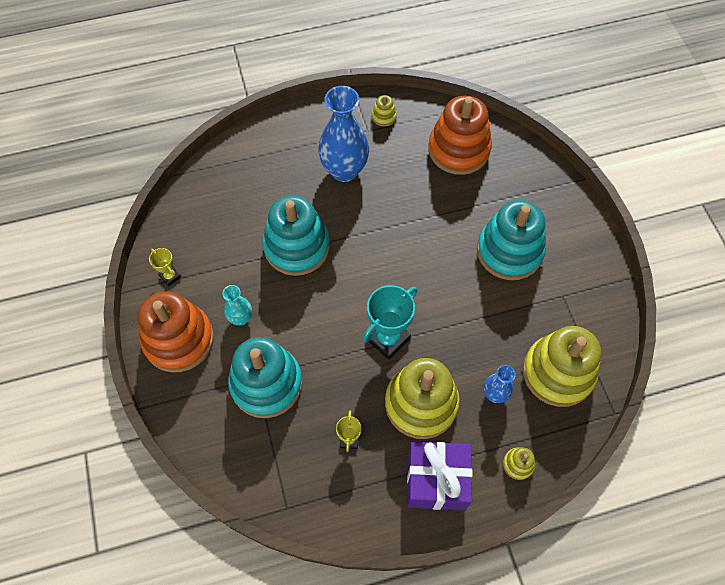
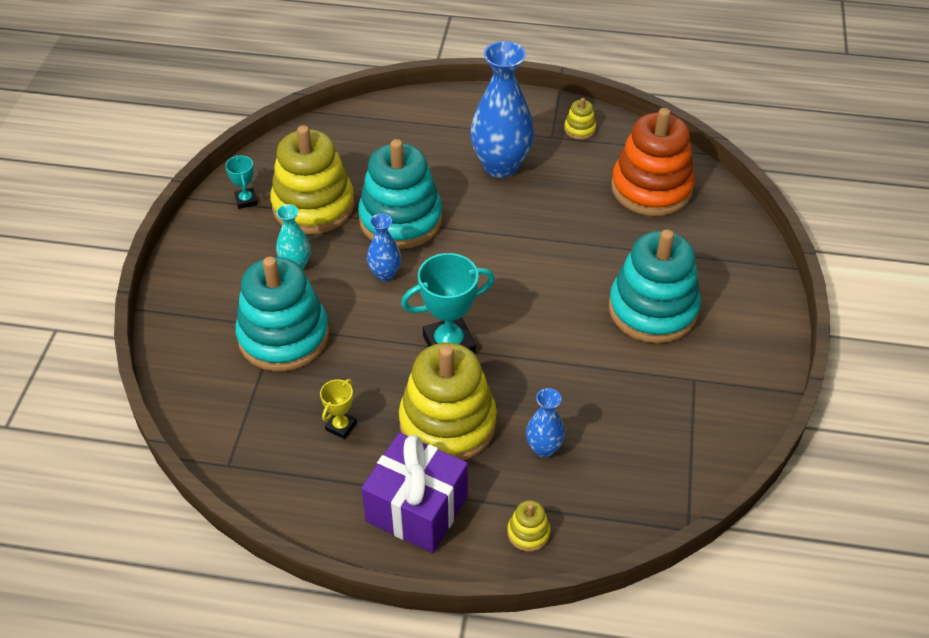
camera: 25 degrees right, 15 degrees down
(170, 276) = (246, 200): yellow trophy -> turquoise trophy
(179, 339) = (217, 261): orange stacking toy -> none
(311, 299) = (385, 274): none -> blue vase
(558, 372) = (638, 457): yellow stacking toy -> yellow stacking toy (313, 206)

